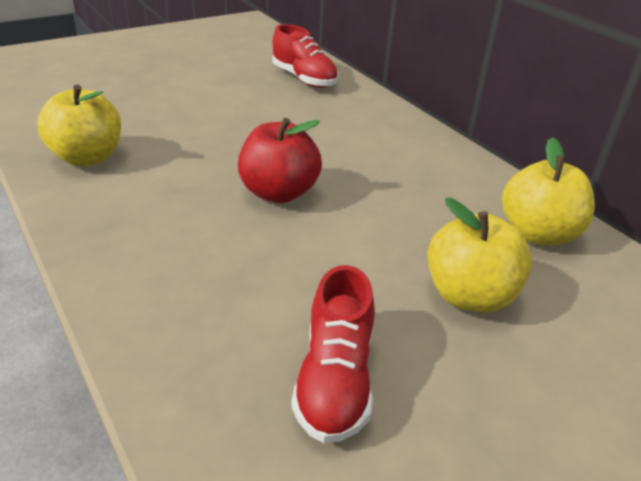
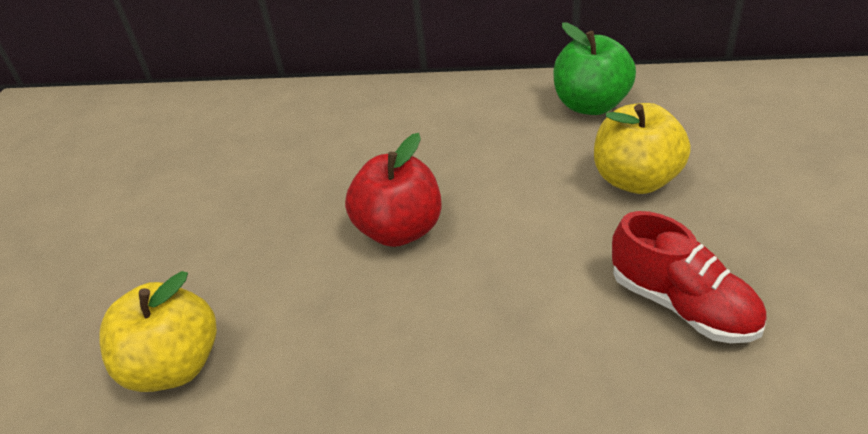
camera: 45 degrees left, 5 degrees up
(304, 79) = (210, 122): red shoe -> none
(538, 233) = (591, 105): yellow apple -> green apple

